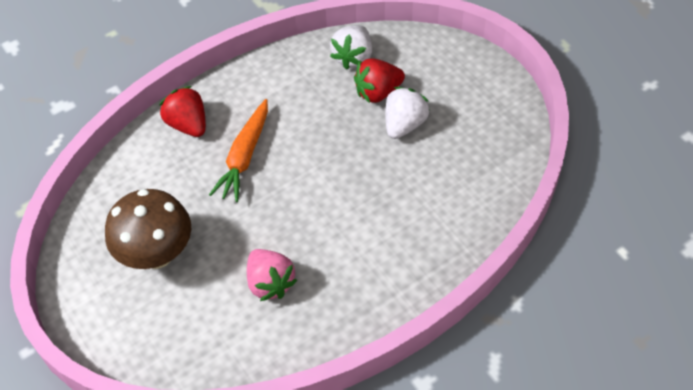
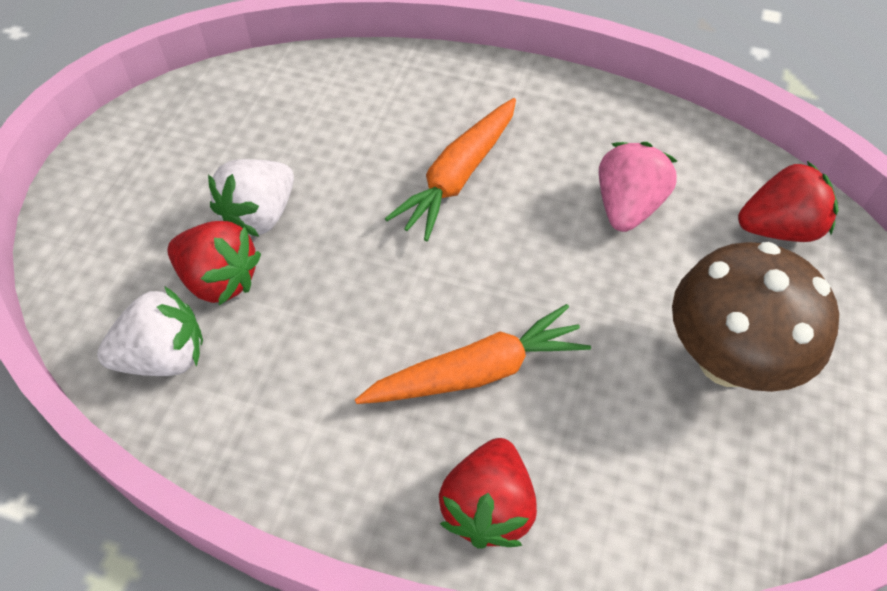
camera: 130 degrees left, 0 degrees up
(193, 343) = (779, 228): none -> red strawberry
(357, 220) = (458, 177): none -> orange carrot
(404, 124) = (260, 215): white strawberry -> white strawberry turned 45 degrees counterclockwise

